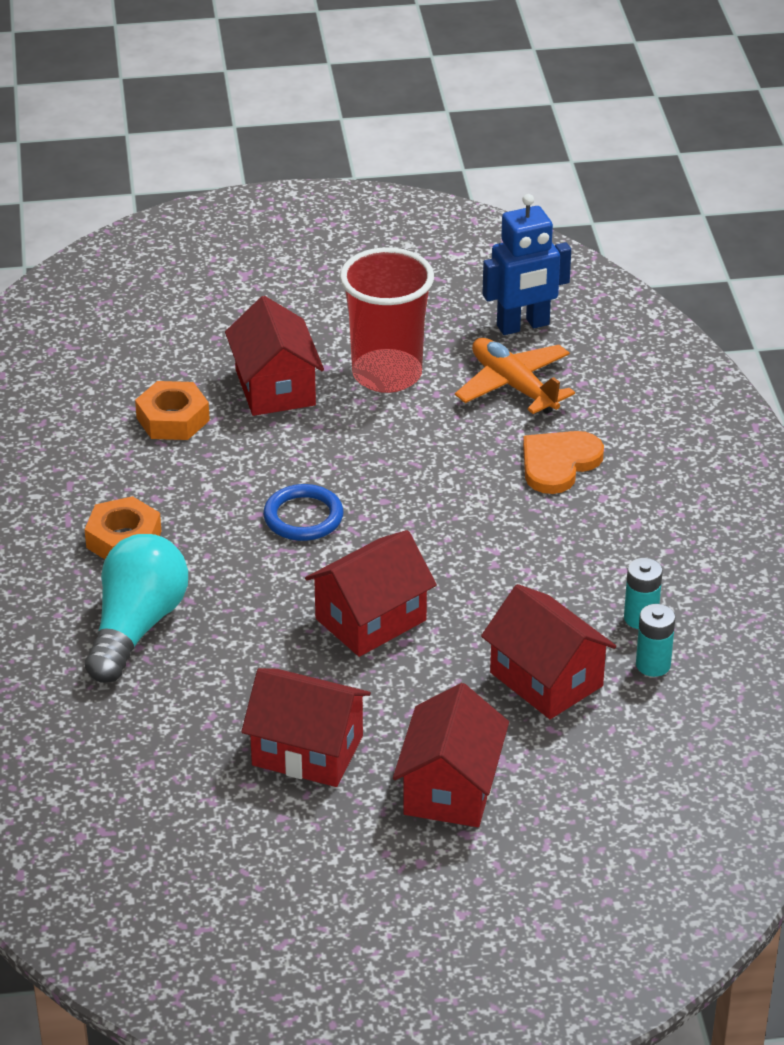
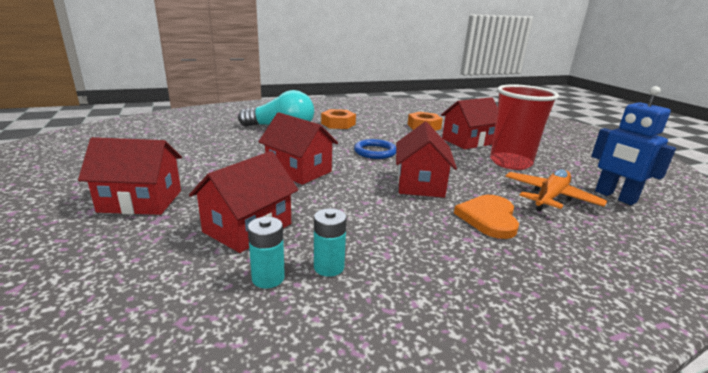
camera: 75 degrees right, 15 degrees down
(307, 750) = (189, 163): red house -> red house (420, 184)
(558, 463) = (489, 218): orange heart -> orange heart turned 105 degrees counterclockwise

